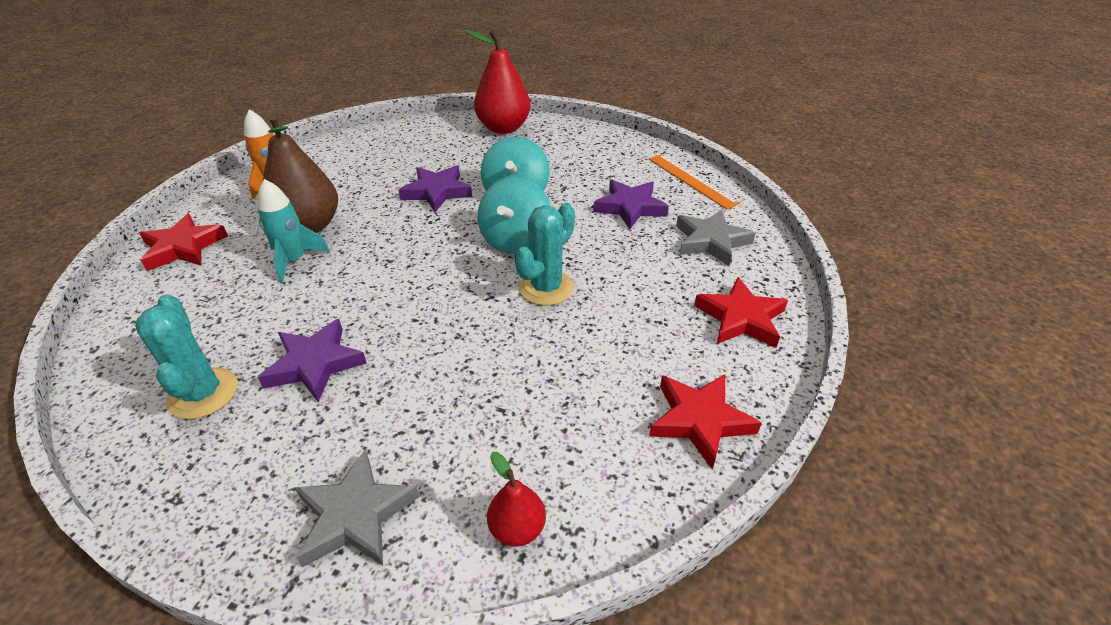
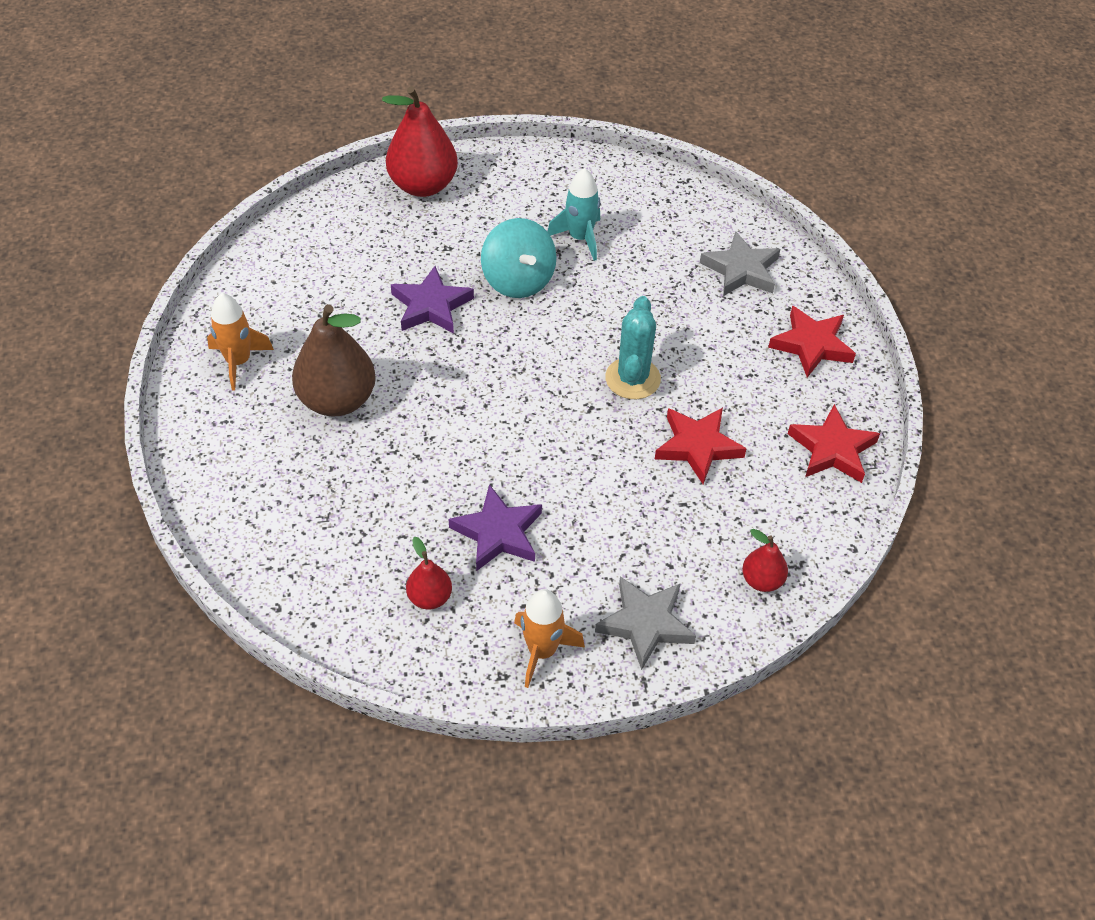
camera: 30 degrees left, 10 degrees up
(183, 247) = (230, 477): red star -> red star (697, 447)
(203, 393) = (429, 597): turquoise cactus -> red pear
(234, 492) = (542, 651): none -> orange rocket
(294, 260) = (367, 444): turquoise rocket -> turquoise rocket (580, 238)
(515, 240) = (562, 336): turquoise spinning top -> none
(630, 207) = (642, 255): purple star -> none
(691, 180) = (678, 196): orange ruler -> none

